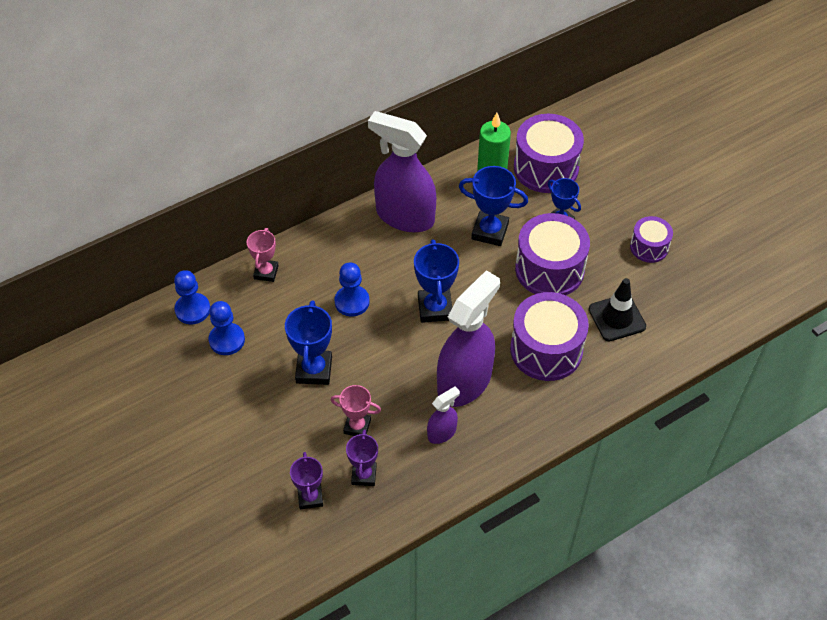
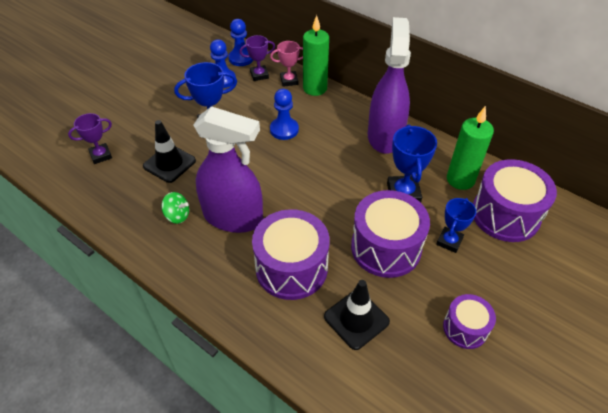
camera: 70 degrees right, 5 degrees down
(294, 251) = (315, 88): none -> green candle
(357, 426) = (169, 163): pink trophy -> black traffic cone
(364, 475) = (126, 179): purple trophy -> purple trophy (259, 75)
(435, 308) = (301, 179): blue trophy -> none
(442, 433) = (177, 216): purple spray bottle -> green spinning top

